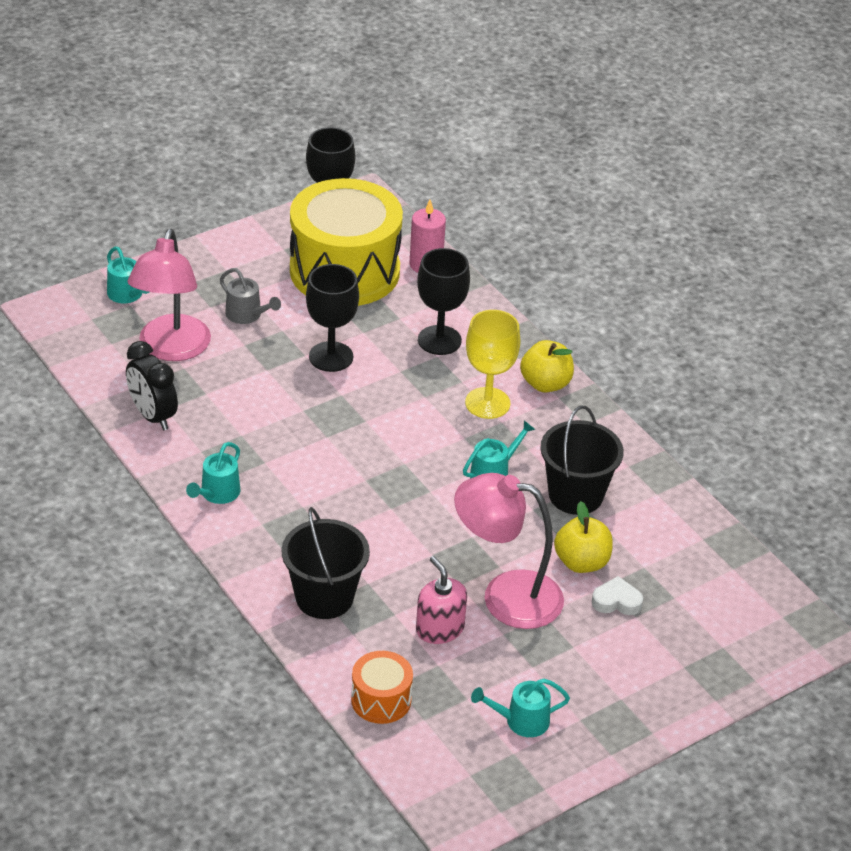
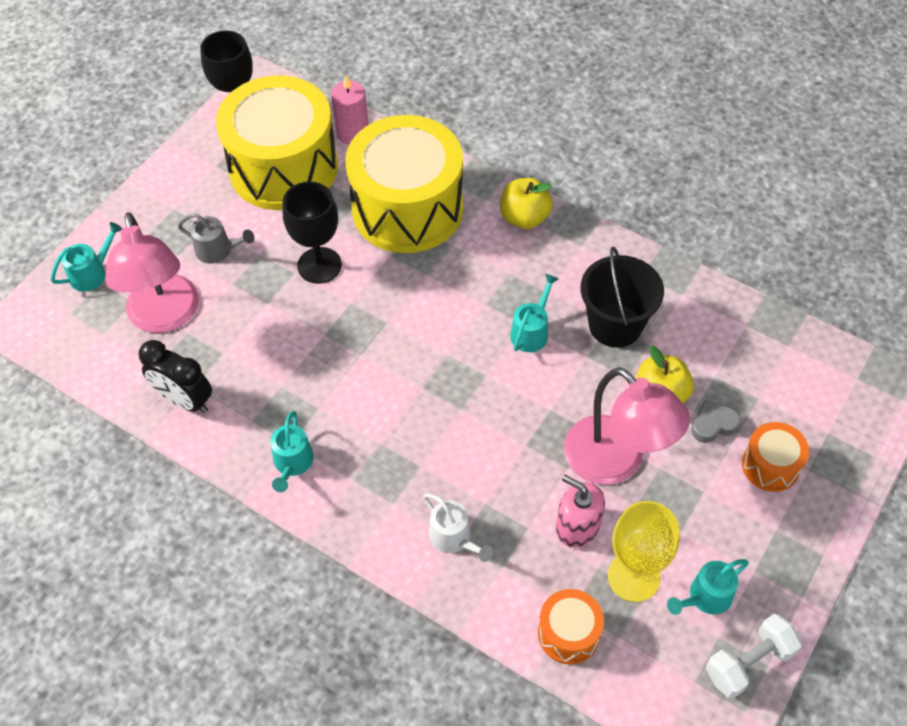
camera: 20 degrees left, 15 degrees up
(127, 295) = (92, 273): turquoise watering can -> turquoise watering can turned 75 degrees counterclockwise
(324, 597) = (454, 538): black bucket -> white watering can
(439, 340) = (407, 209): black goblet -> yellow drum
(487, 403) = (486, 258): yellow goblet -> yellow goblet (634, 577)
(506, 596) = (615, 462): pink lamp -> pink lamp turned 120 degrees counterclockwise
(528, 780) = (749, 663): none -> white dumbbell
(616, 601) = (713, 424): white heart -> grey heart
(649, 650) = (770, 465): none -> orange drum

